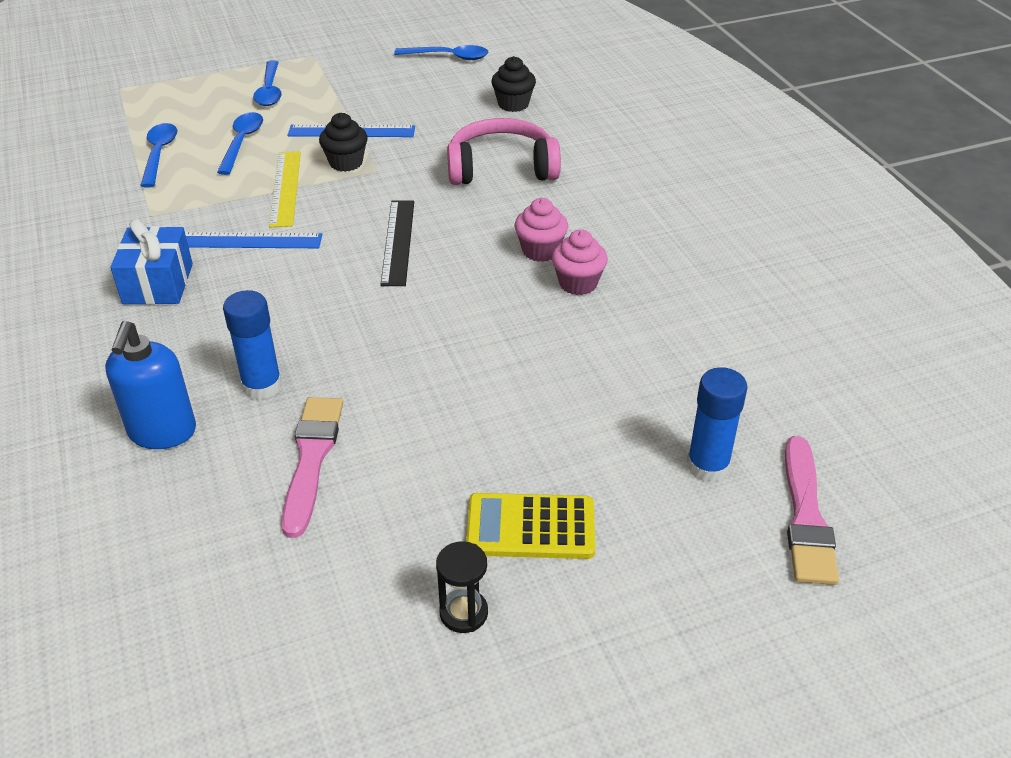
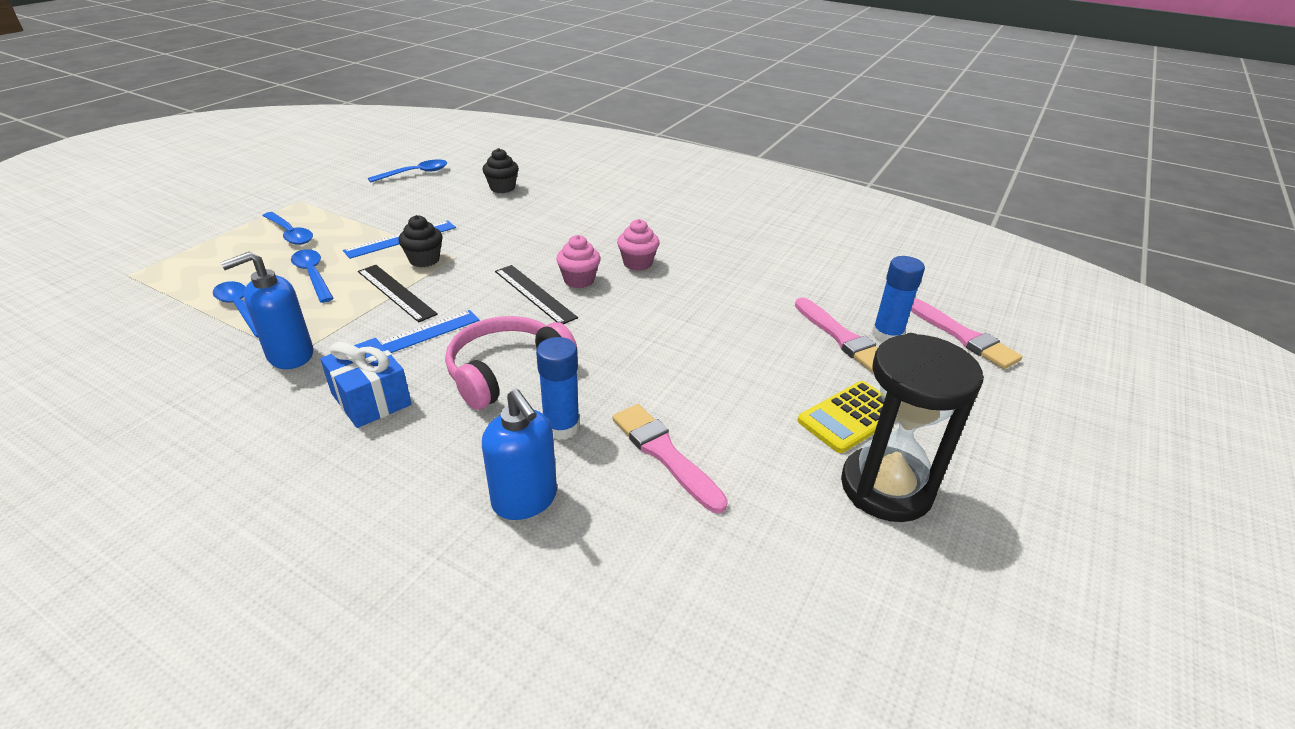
camera: 40 degrees left, 5 degrees down
(147, 215) = (290, 355): none -> blue soap dispenser
(285, 188) = (396, 292): yellow ruler -> black ruler
(463, 613) = (886, 488): black hourglass -> black hourglass, size x2.29
(501, 168) = (546, 226): pink headphones -> pink headphones (506, 371)
(578, 283) = (685, 272): pink cupcake -> pink cupcake (579, 280)
(648, 442) = (842, 338): none -> pink brush

